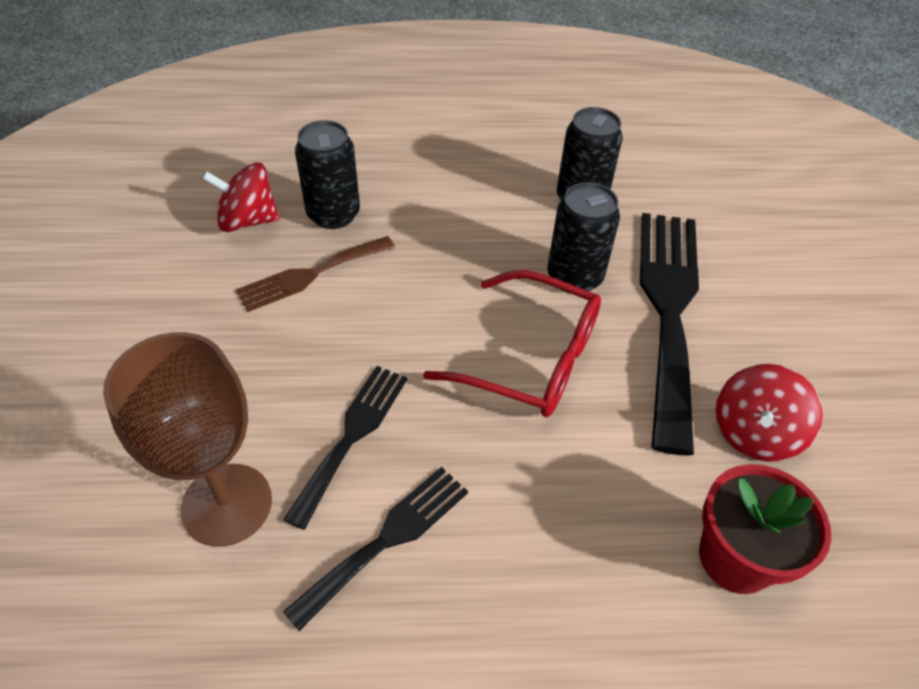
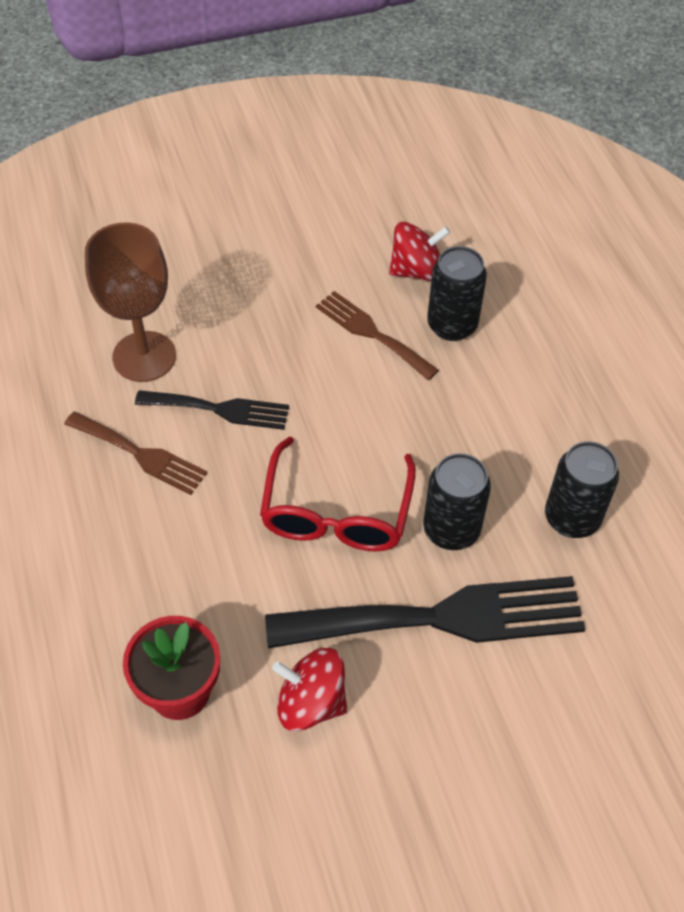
camera: 75 degrees right, 5 degrees up
(248, 221) = (417, 271): red spinning top -> red spinning top turned 90 degrees clockwise
(387, 539) = (140, 454): black fork -> brown fork

